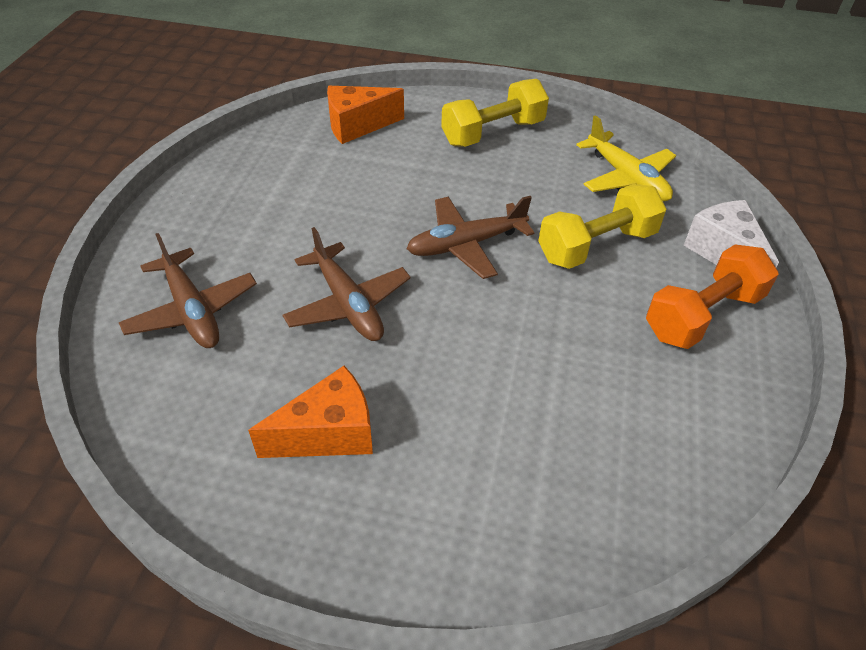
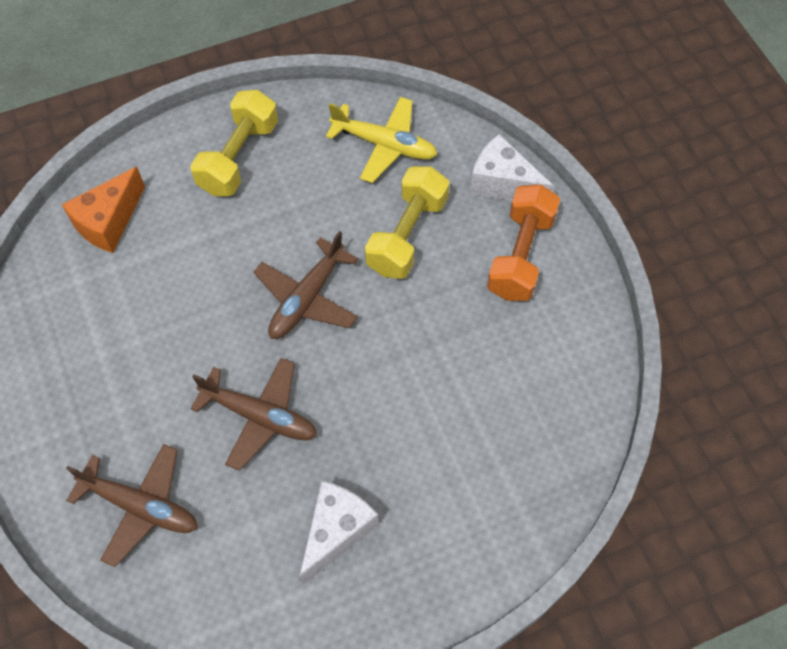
camera: 35 degrees left, 15 degrees up
(329, 433) = (336, 531): orange cheese -> white cheese

